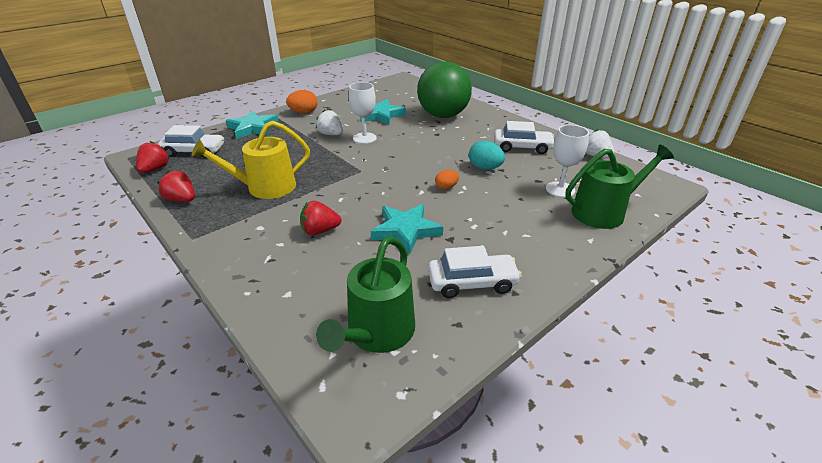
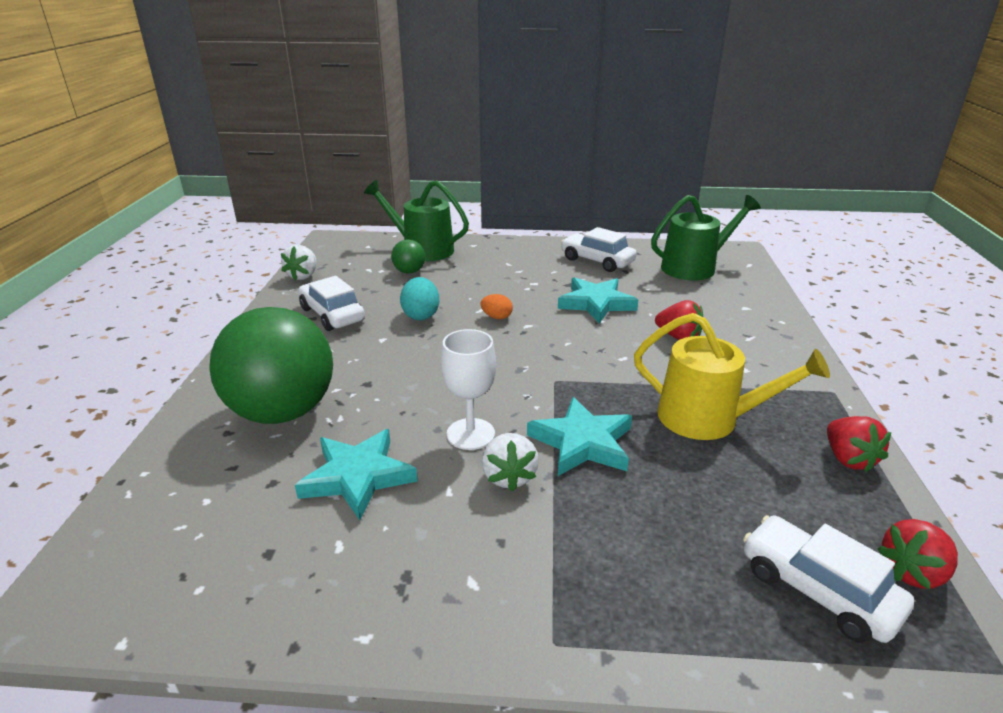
camera: 135 degrees left, 5 degrees down
(253, 128) = (642, 607): turquoise star -> turquoise star (582, 442)
(304, 112) = (476, 599): orange egg -> none
(560, 189) = (409, 271): white goblet -> green ball

